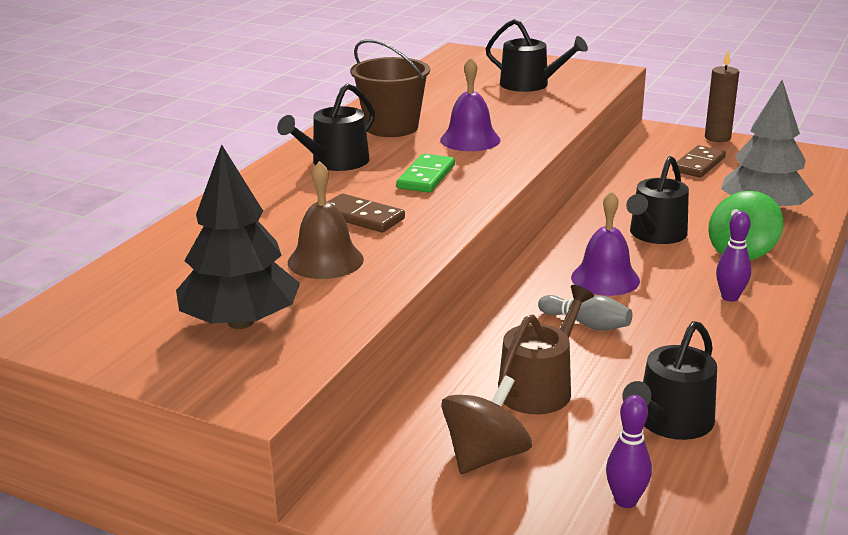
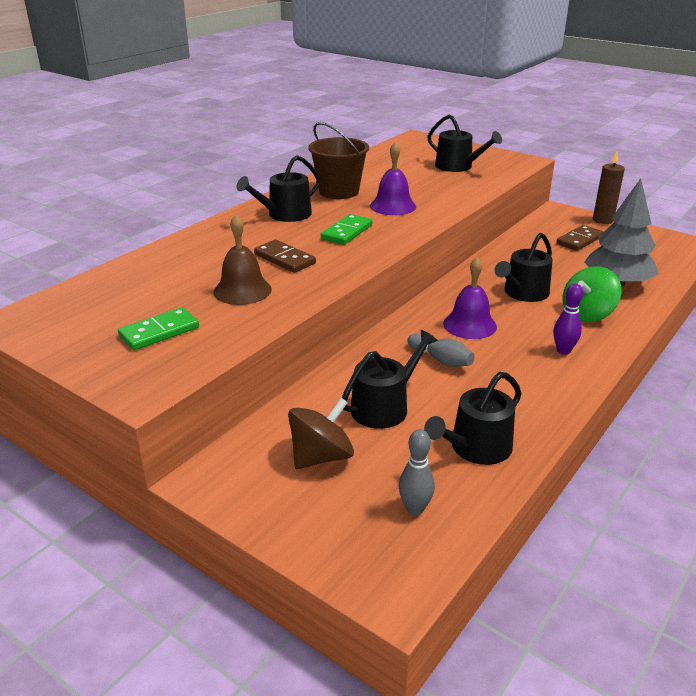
camera: 10 degrees right, 5 degrees up
(241, 322) = (159, 332): black tree -> green domino
(539, 387) = (384, 406): brown watering can -> black watering can
(625, 500) = (415, 509): purple bowling pin -> grey bowling pin

